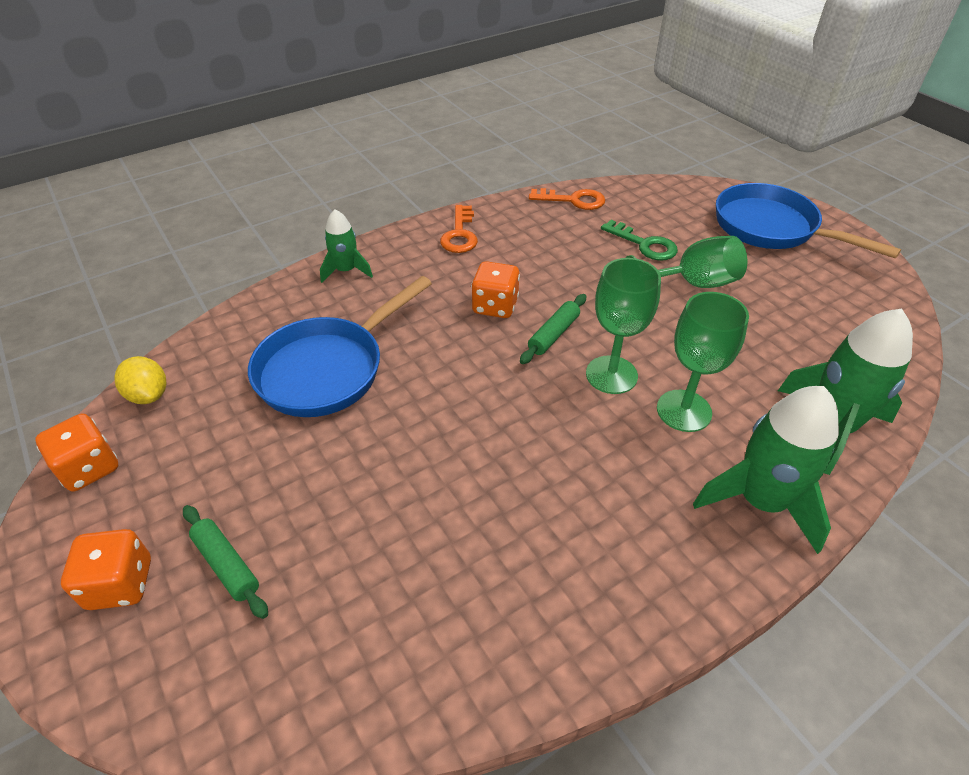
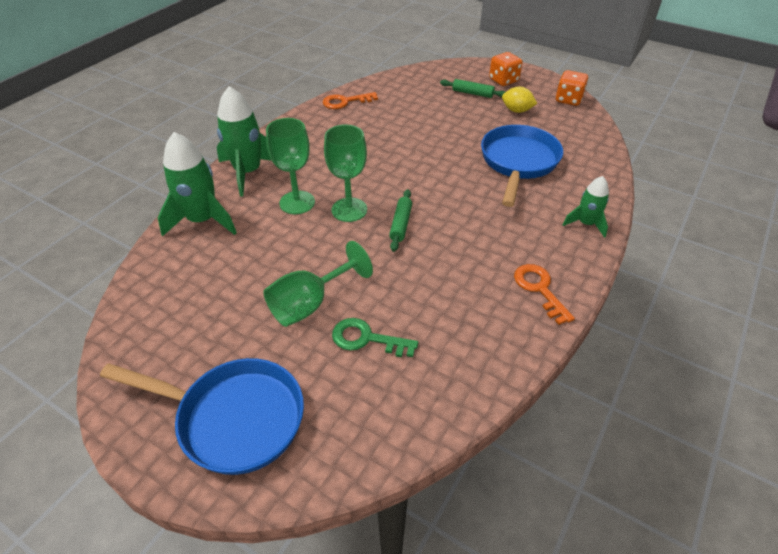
camera: 155 degrees right, 0 degrees up
(149, 395) = (589, 126): yellow lemon -> yellow lemon (516, 110)
(495, 306) = (455, 231): orange dice -> none
(573, 200) = (469, 381): orange key -> orange key (345, 102)

